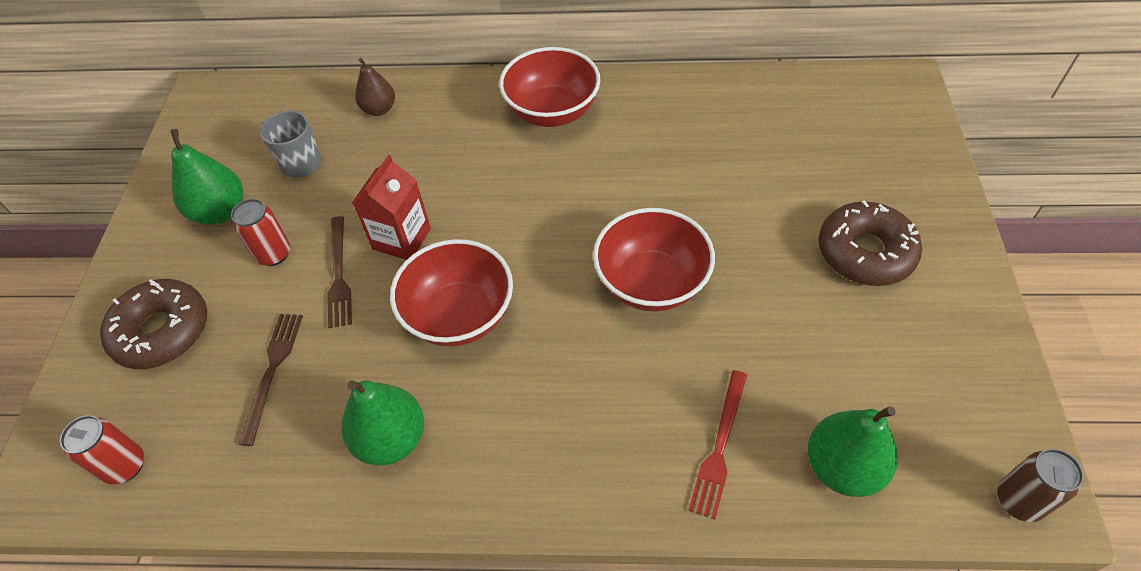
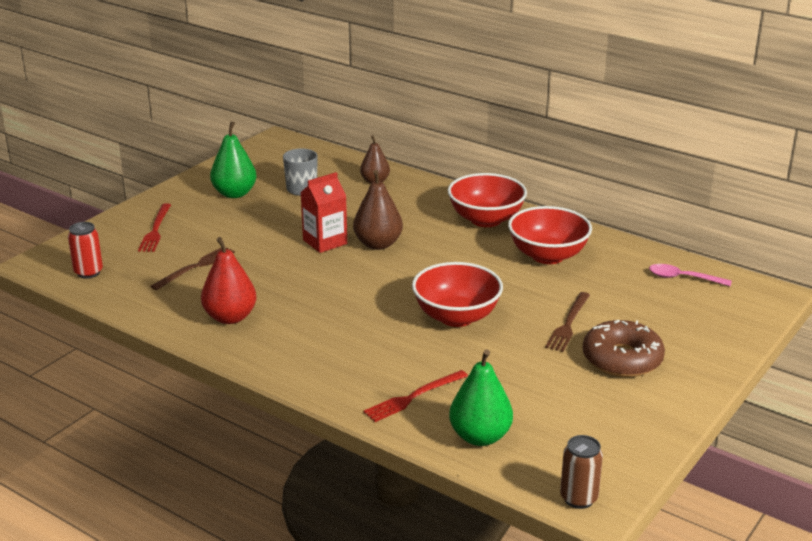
camera: 30 degrees right, 25 degrees down
(162, 331) = (155, 230): brown donut -> red fork
(273, 254) = (245, 221): red can -> none
(339, 275) = (272, 243): brown fork -> brown fork (568, 324)
(391, 439) = (230, 317): green pear -> red pear
(459, 315) = (322, 285): red bowl -> red bowl (547, 256)
(467, 210) = (378, 244): none -> brown pear
(813, 101) = (683, 278): none -> pink spoon

